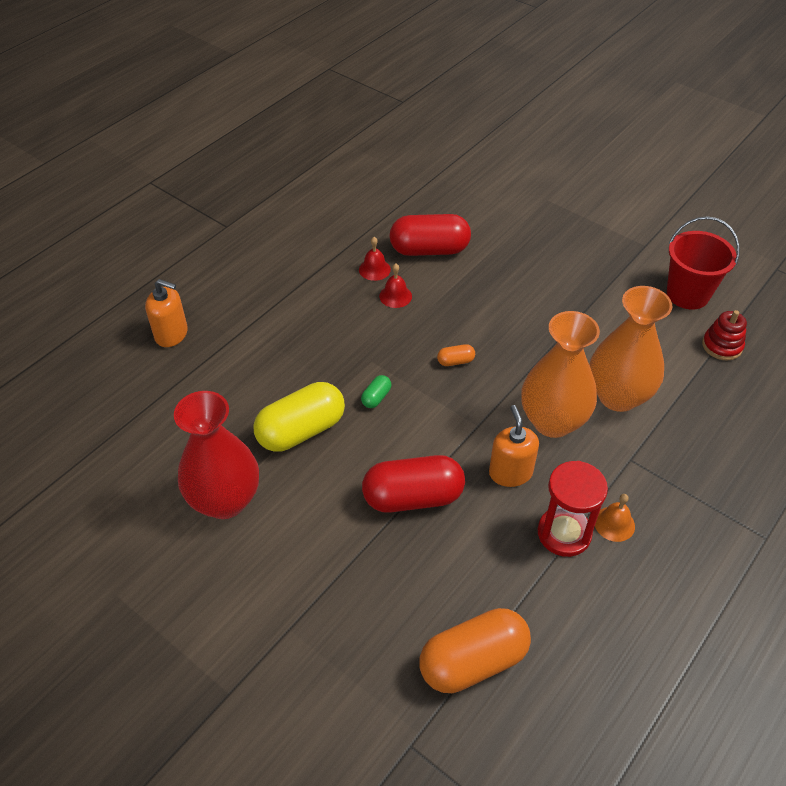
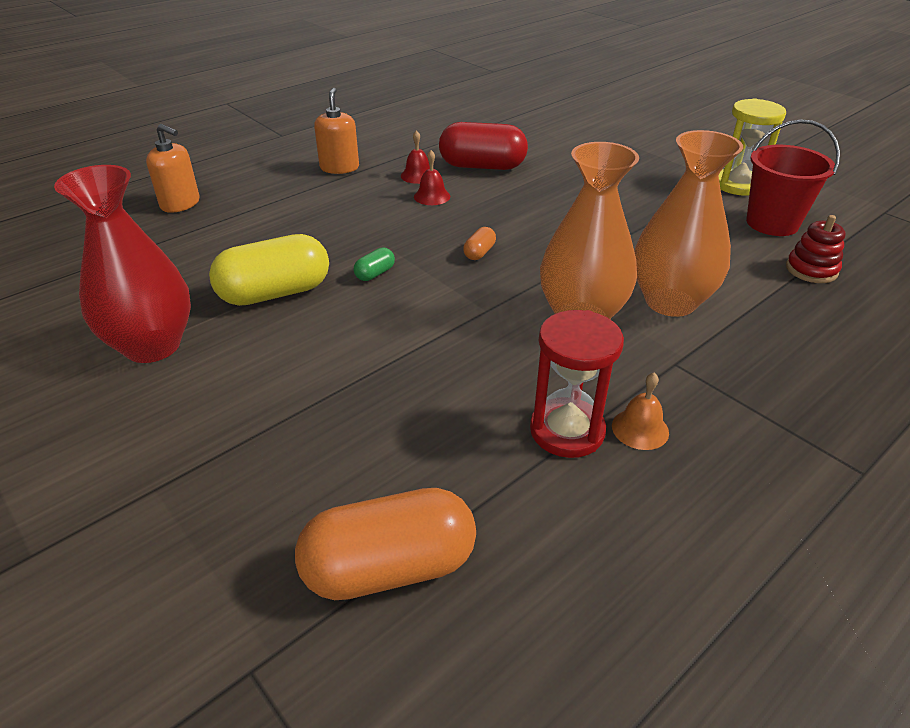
camera: 10 degrees right, 10 degrees down
(413, 497) = (380, 369): red capsule -> none
(455, 361) = (479, 253): orange capsule -> orange capsule turned 60 degrees counterclockwise
(510, 472) = (513, 359): orange soap dispenser -> orange soap dispenser (339, 168)
(655, 248) = (737, 185): none -> yellow hourglass

